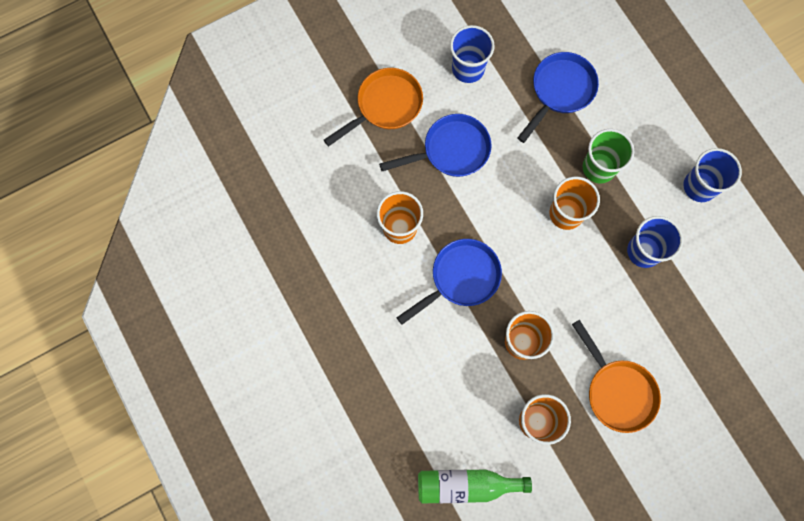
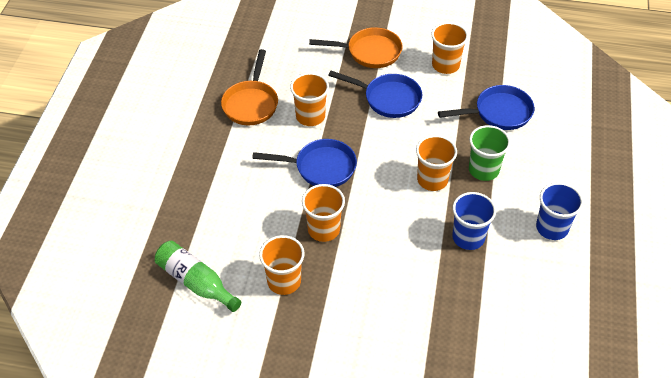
camera: 40 degrees right, 25 degrees down
(468, 68) = (445, 65): blue cup -> orange cup
(617, 391) = (361, 305): orange pan -> orange pan (251, 103)

